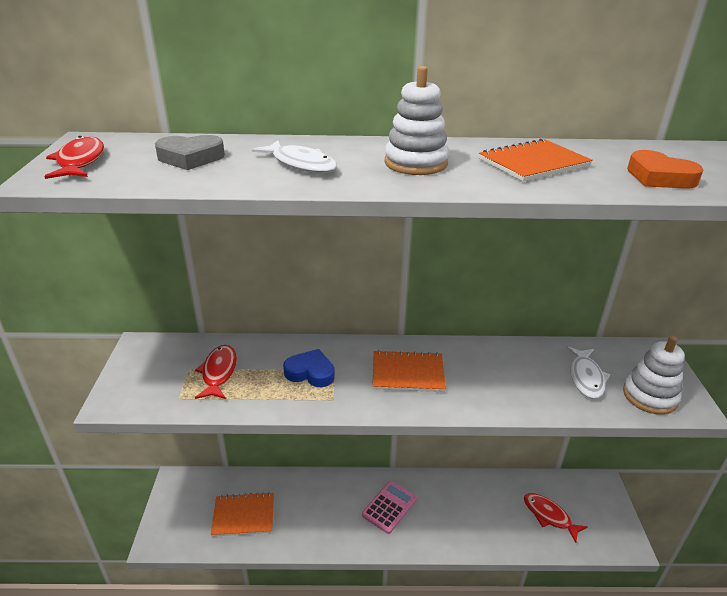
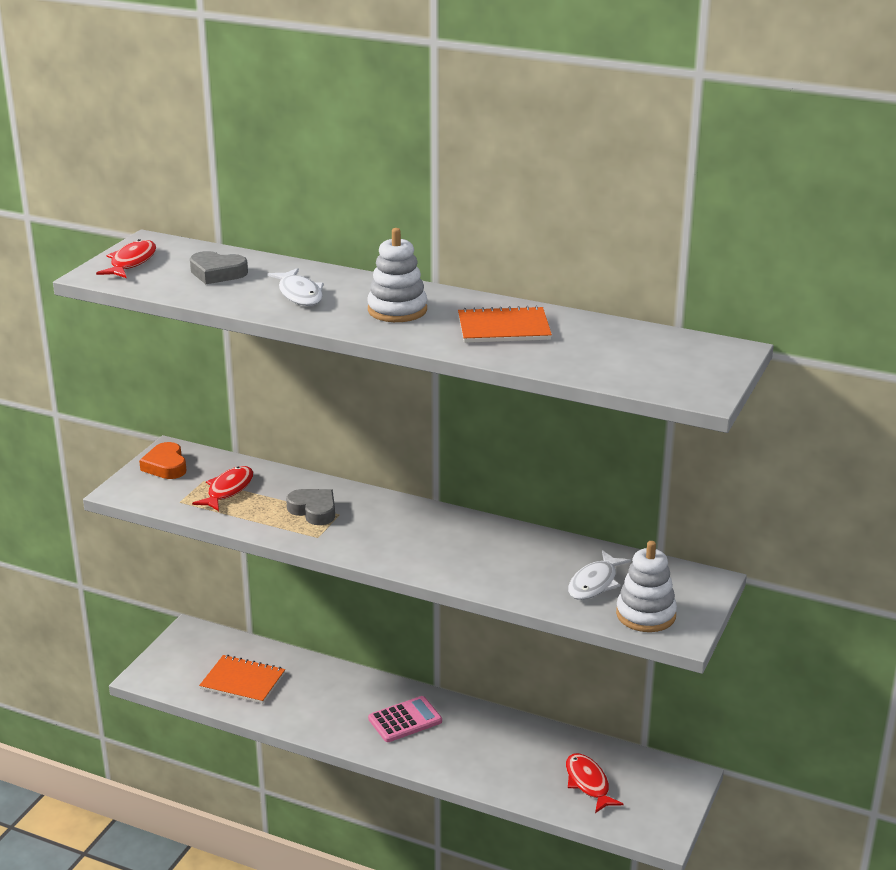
camera: 25 degrees right, 5 degrees down
(310, 372) = (314, 510): blue heart -> grey heart
(408, 373) = (409, 534): orange notebook -> none
(659, 177) = (597, 361): orange heart -> orange heart (166, 466)

